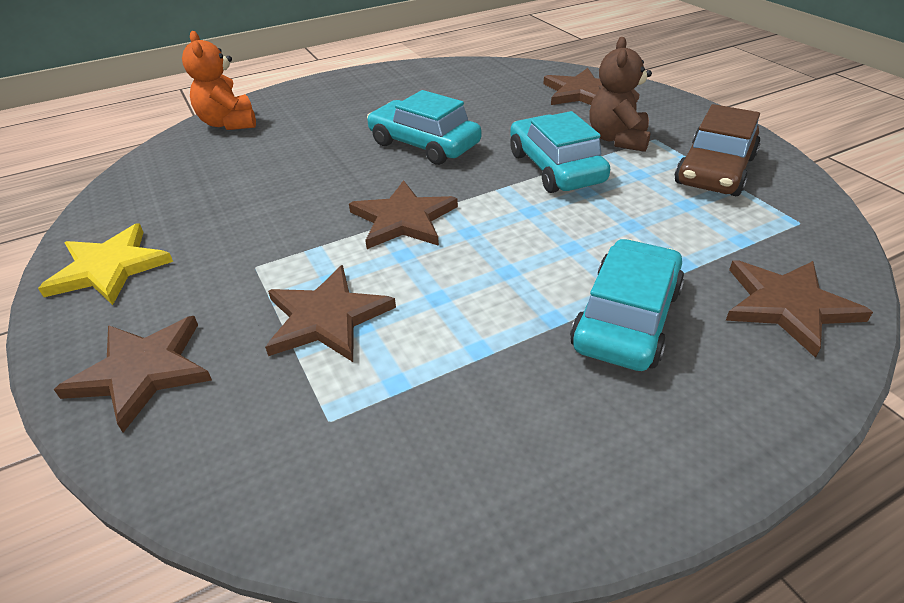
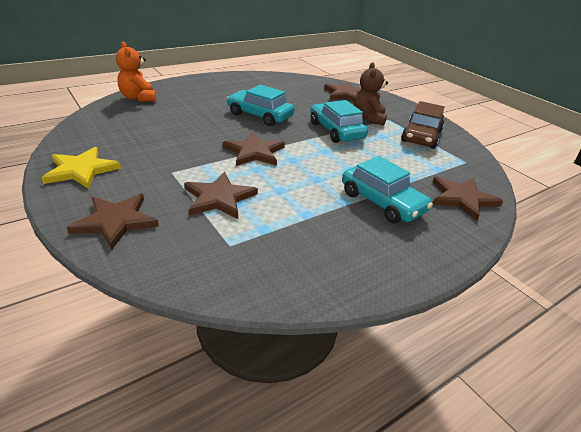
camera: 10 degrees left, 5 degrees down
(626, 319) = (382, 202): turquoise car -> turquoise car turned 120 degrees clockwise

